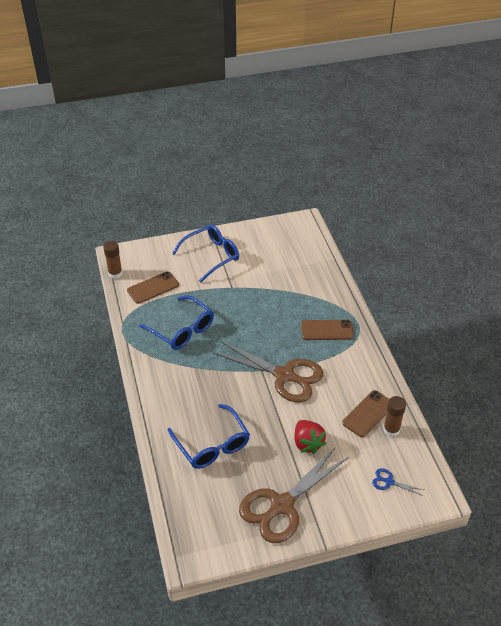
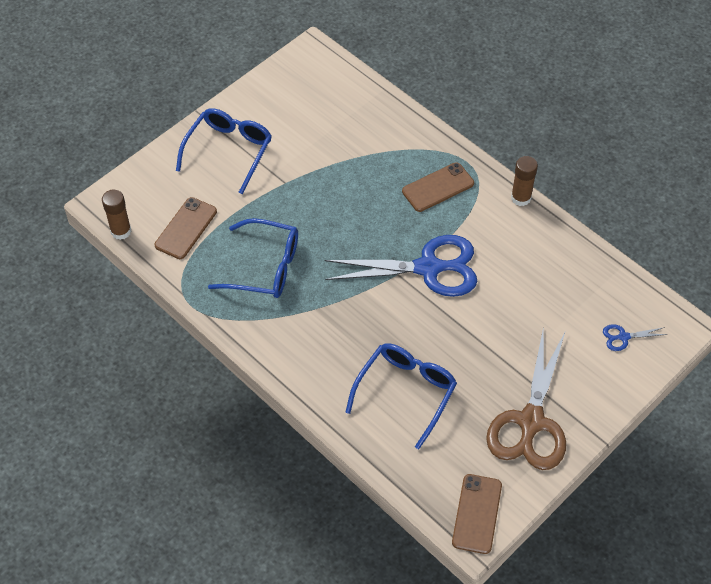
camera: 30 degrees left, 10 degrees up
(212, 445) = (406, 392): blue glasses -> blue glasses turned 90 degrees counterclockwise
(284, 376) = (428, 268): brown scissors -> blue scissors
(307, 443) = (509, 336): red strawberry -> none
(368, 413) = (551, 269): brown phone -> brown phone (476, 514)
(391, 429) = (587, 275): brown glue stick -> brown glue stick (521, 198)

